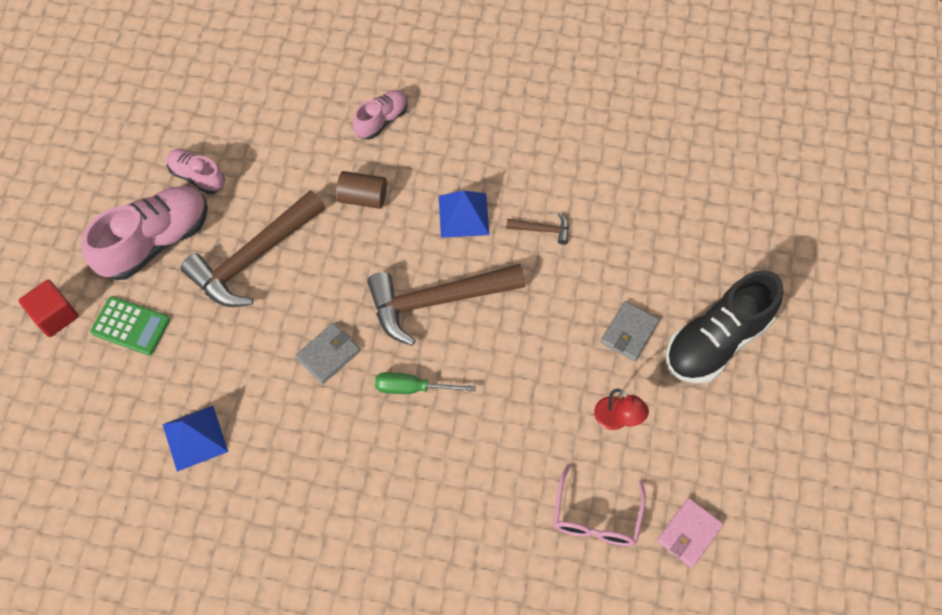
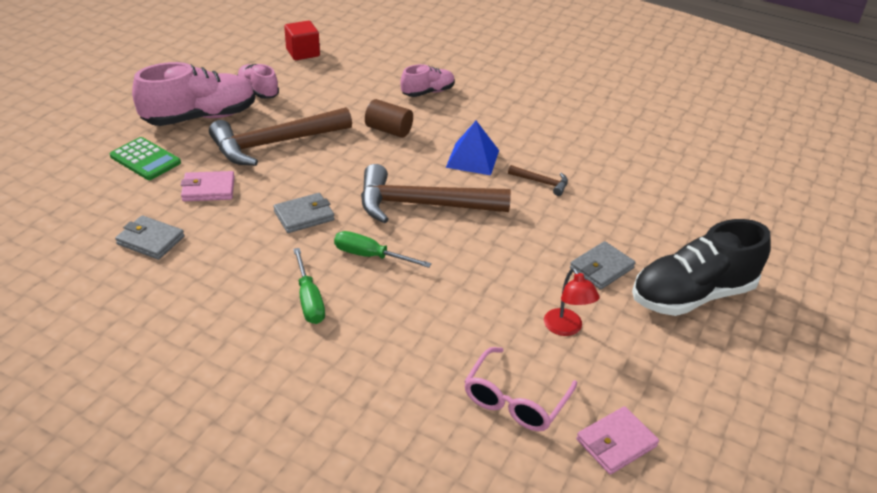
camera: 15 degrees right, 25 degrees down
(55, 316) = (89, 140): red cube -> red cube (303, 53)
(195, 438) = (150, 240): blue pyramid -> grey wallet
(217, 348) = (208, 189): none -> pink wallet
(378, 462) = (309, 300): none -> green screwdriver

